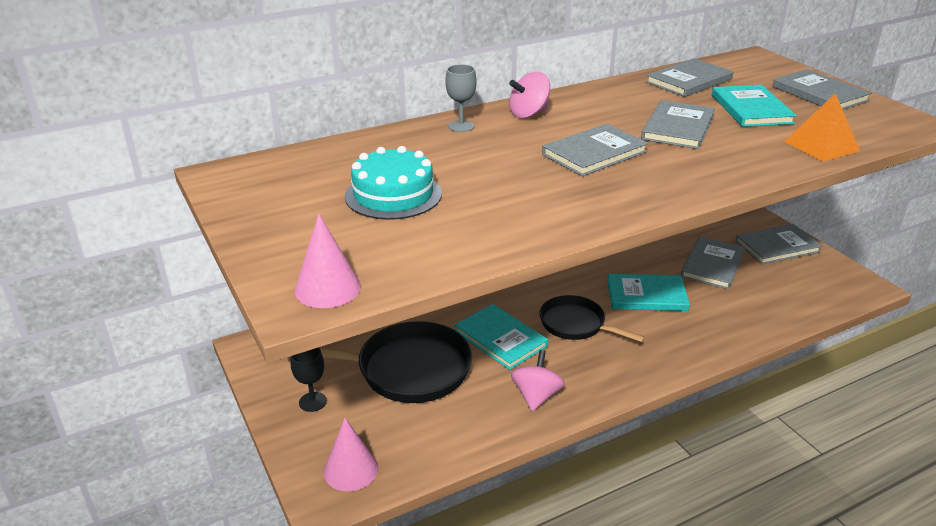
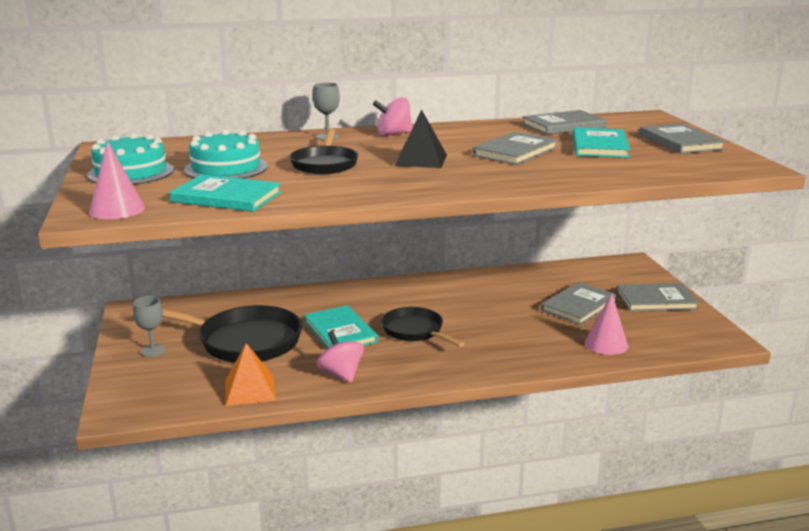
camera: 15 degrees right, 10 degrees down
(286, 217) = (131, 172): none -> turquoise cake
(312, 402) = (153, 351): black goblet -> grey goblet
(351, 470) = (150, 397): pink cone -> pink cone (606, 344)
(498, 173) = (324, 164): none -> black pan
(536, 396) = (341, 374): pink spinning top -> pink spinning top turned 60 degrees counterclockwise
(594, 153) = (421, 160): grey book -> black pyramid
(646, 295) = (497, 319): turquoise book -> turquoise book (226, 197)
(821, 146) = (636, 172): orange pyramid -> orange pyramid (250, 390)

